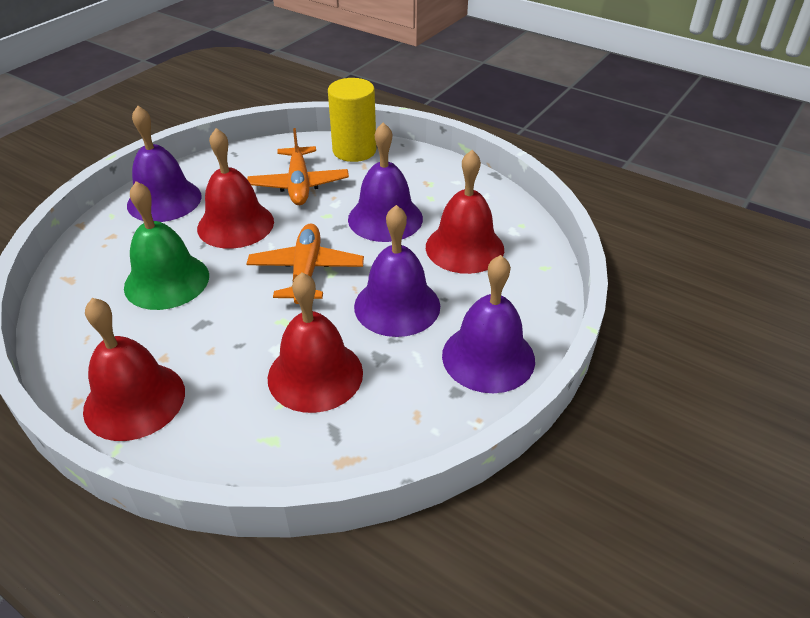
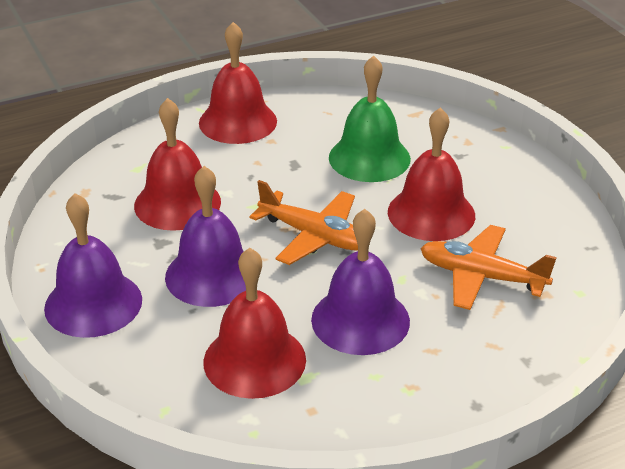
camera: 120 degrees right, 5 degrees down
(164, 200) = (512, 180): purple bell -> none
(354, 150) = (538, 349): yellow cylinder -> none

